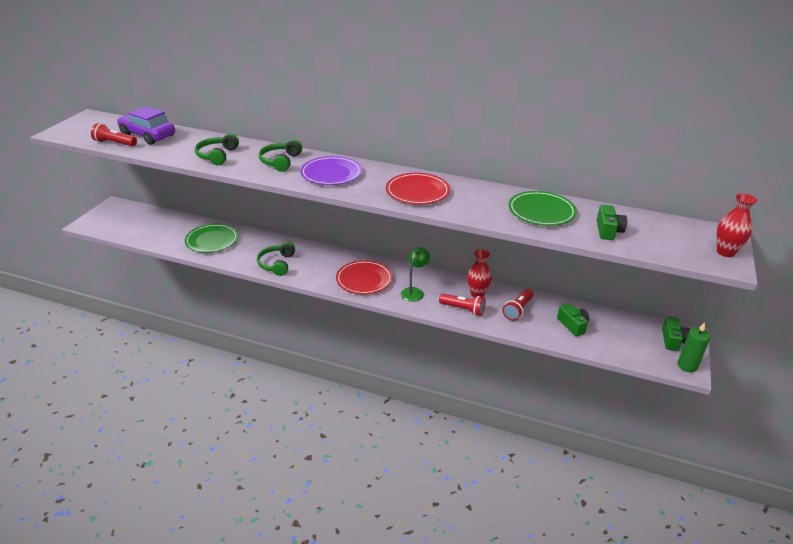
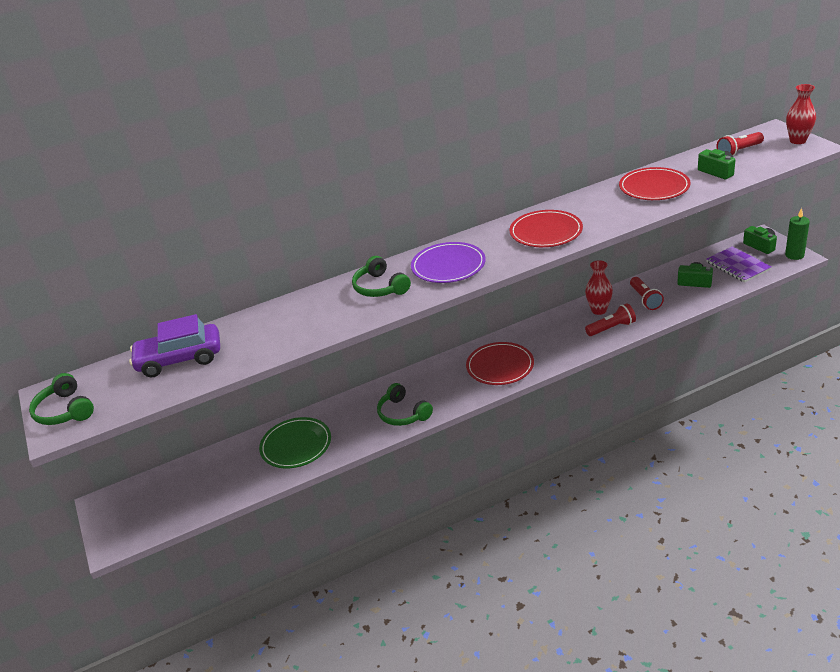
camera: 40 degrees left, 0 degrees up
(115, 143) = (163, 390): red flashlight -> red flashlight (739, 151)
(217, 155) = (307, 324): green headphones -> green headphones (65, 410)
(414, 291) = (554, 344): green lamp -> none
(541, 211) = (654, 187): green plate -> red plate
(625, 339) = (737, 266): none -> purple notebook

